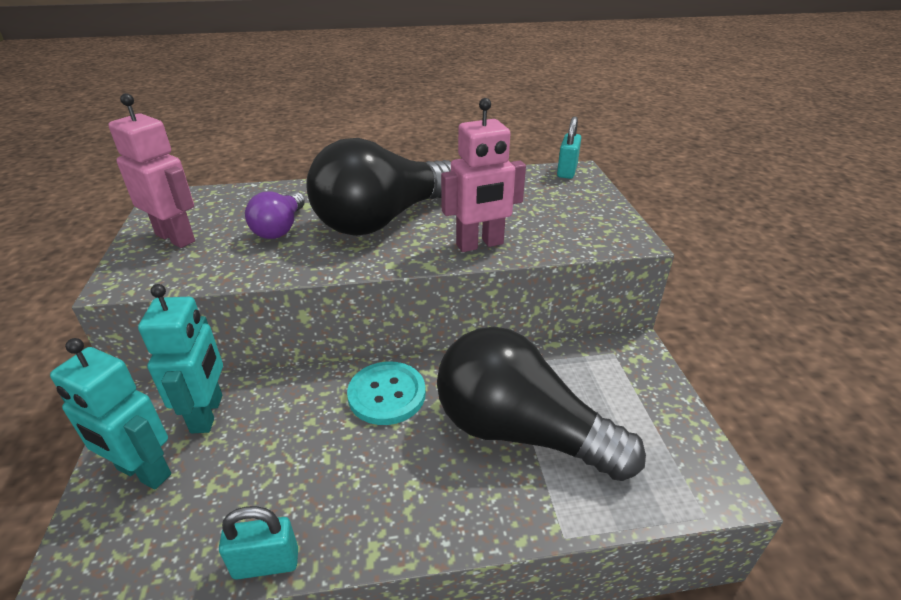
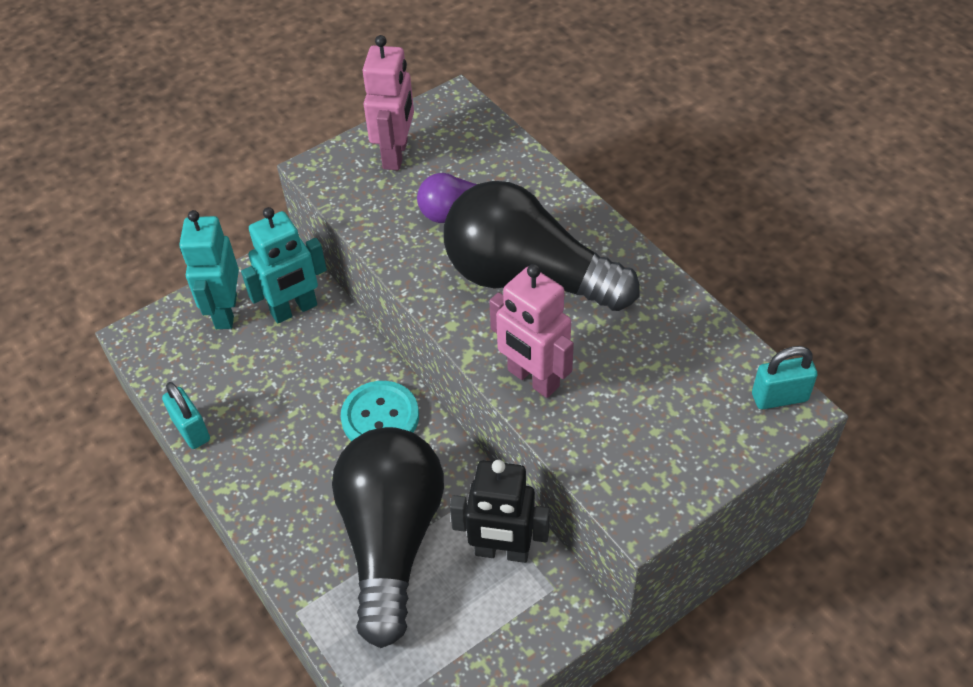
camera: 65 degrees right, 15 degrees up
(568, 368) = (502, 551): none -> black robot

